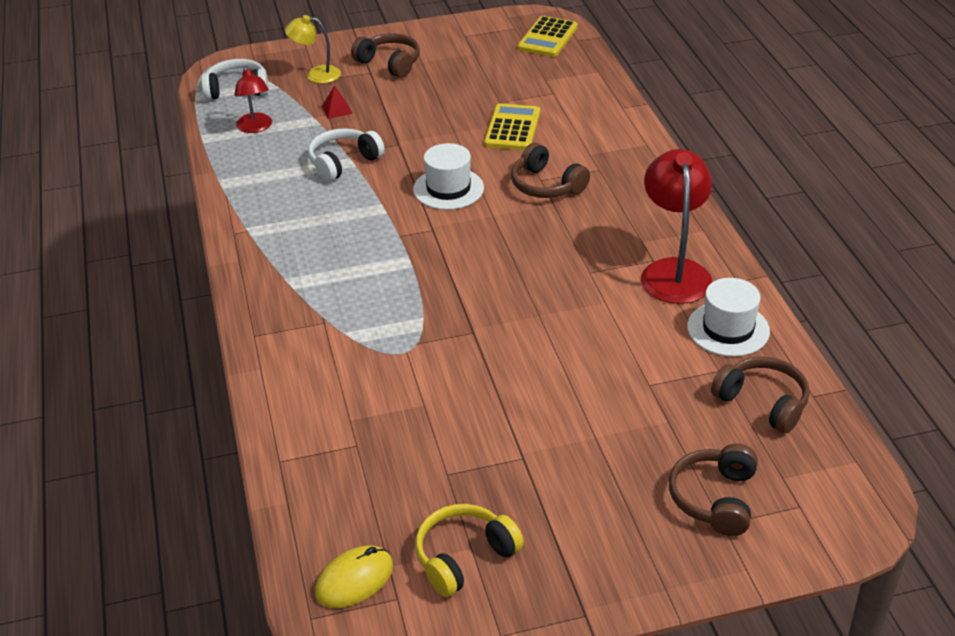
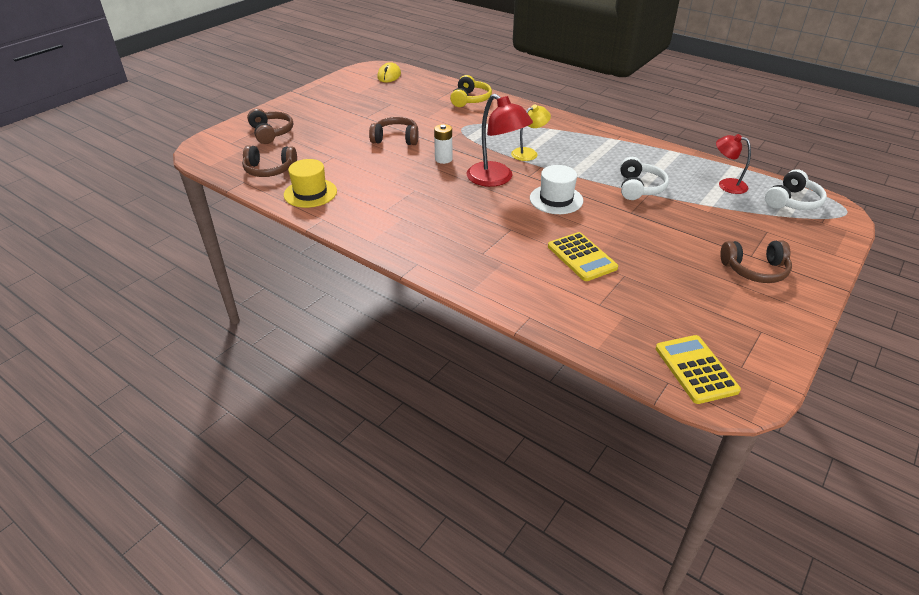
camera: 140 degrees right, 0 degrees up
(316, 74) = (777, 235): yellow lamp -> yellow lamp (529, 153)
(337, 109) = (710, 217): red pyramid -> none
(464, 557) = (357, 90): yellow headphones -> yellow headphones (470, 99)
(502, 304) = (443, 159): none -> white battery
(546, 185) = (502, 227): brown headphones -> brown headphones (396, 139)
(674, 271) = (366, 209): red lamp -> red lamp (496, 179)
(728, 329) = (310, 193): white hat -> yellow hat

